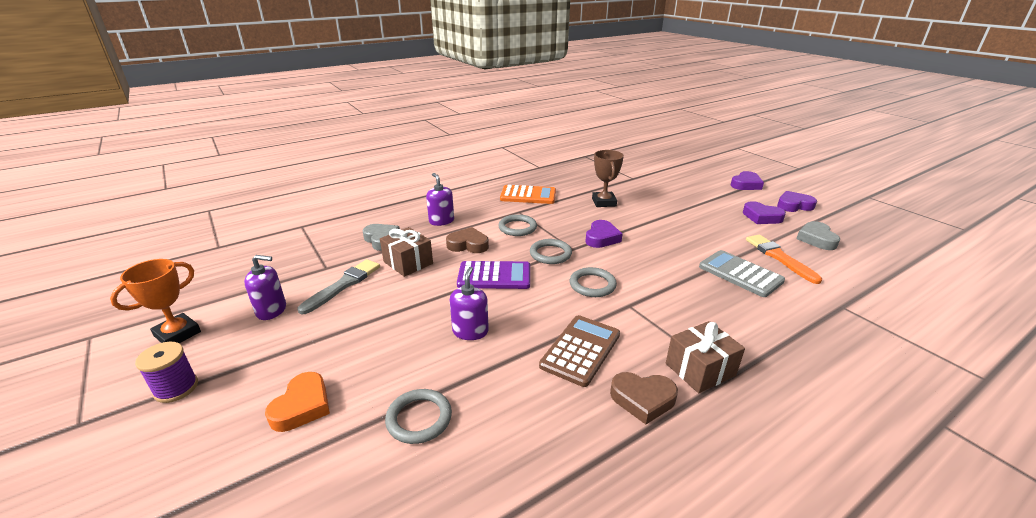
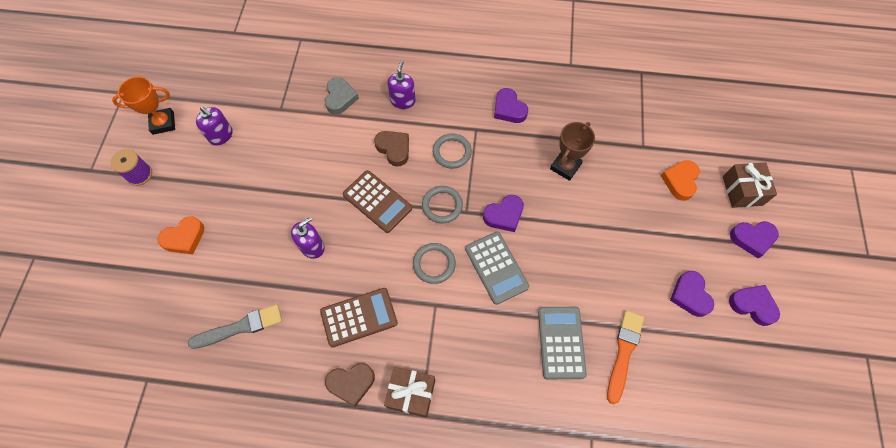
camera: 40 degrees right, 35 degrees up
(343, 285) = (276, 138): grey brush -> grey brush (240, 327)
(408, 263) = (335, 141): brown gift -> brown gift (742, 191)
(419, 418) = (229, 294): grey ring -> none
(494, 276) = (377, 201): purple calculator -> brown calculator
(528, 195) = (509, 109): orange calculator -> purple heart
(638, 263) = (496, 267): none -> grey calculator
(642, 399) = (351, 383): brown heart -> brown heart turned 60 degrees counterclockwise
(675, 181) = (680, 181): none -> orange heart
(816, 239) = (696, 361): grey heart -> none

